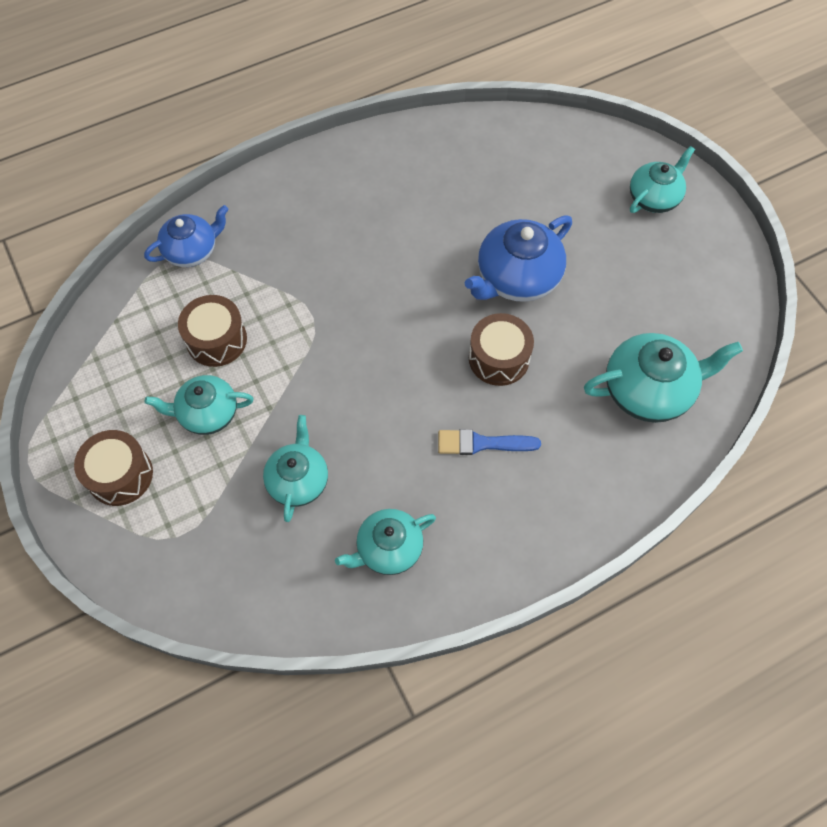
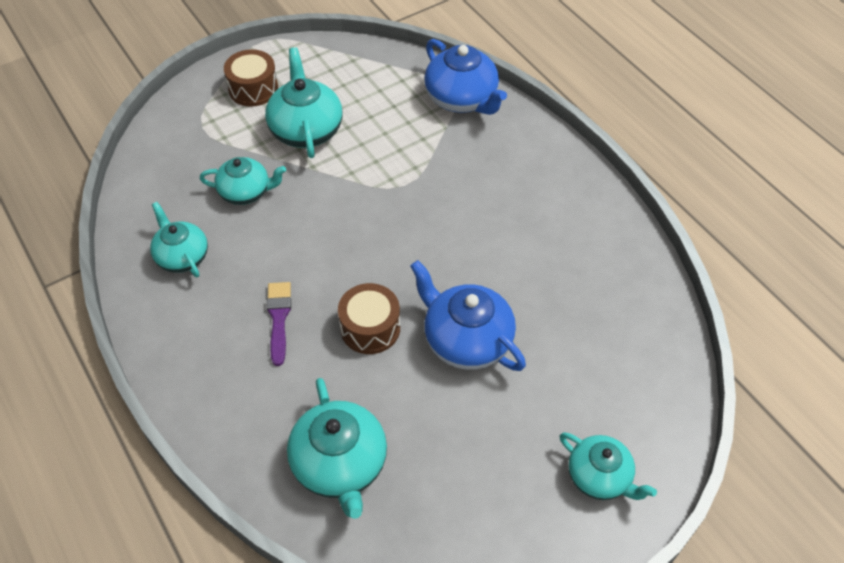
camera: 85 degrees right, 10 degrees down
(192, 250) = (462, 99): blue teapot -> blue teapot, size x1.51
(207, 413) = (306, 129): turquoise teapot -> turquoise teapot, size x1.51
(216, 340) = (375, 126): brown drum -> none
(482, 443) = (279, 318): blue brush -> purple brush

